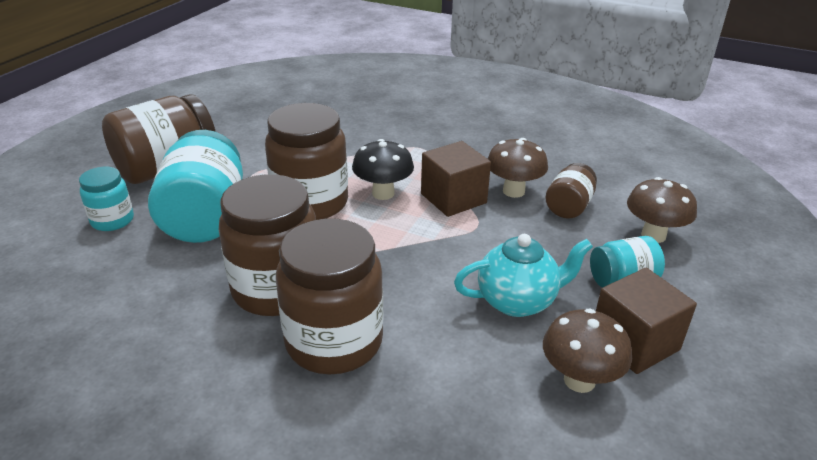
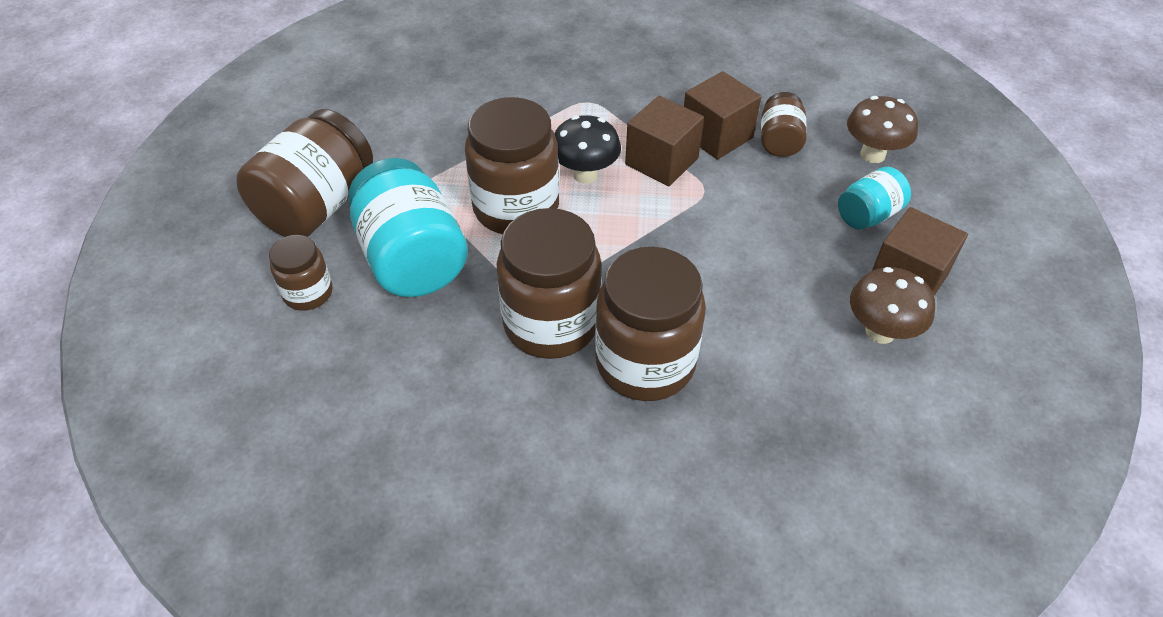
camera: 20 degrees left, 15 degrees up
(112, 220) = (308, 293): turquoise jar -> brown jar
(513, 191) = (716, 136): brown mushroom -> brown cube
(517, 301) = (787, 266): turquoise teapot -> none

